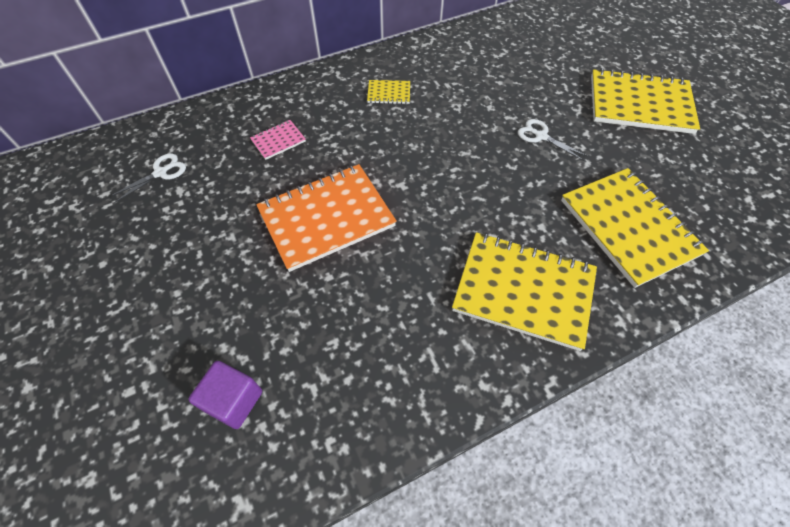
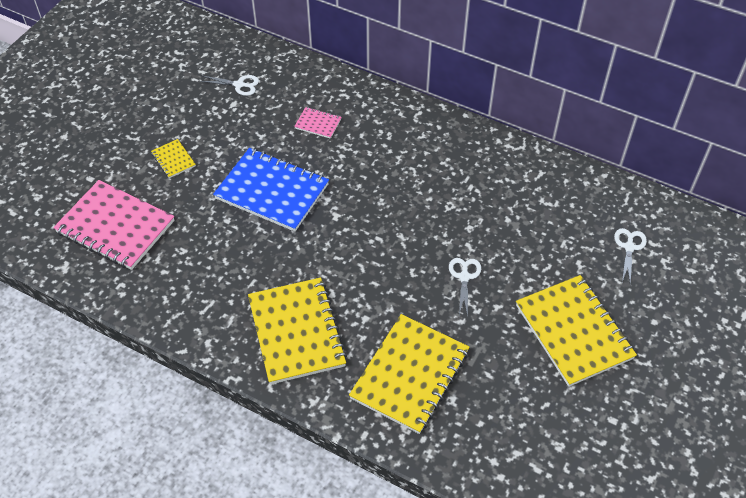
camera: 55 degrees right, 5 degrees down
(234, 400) = (115, 227): purple cube -> pink notebook
(326, 218) = (272, 191): orange notebook -> blue notebook
(389, 93) = (424, 156): yellow notebook -> yellow notebook (173, 160)
(576, 38) = (629, 247): none -> white scissors

